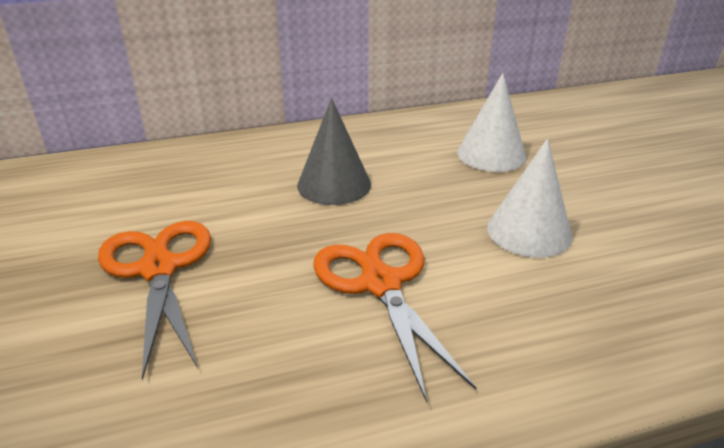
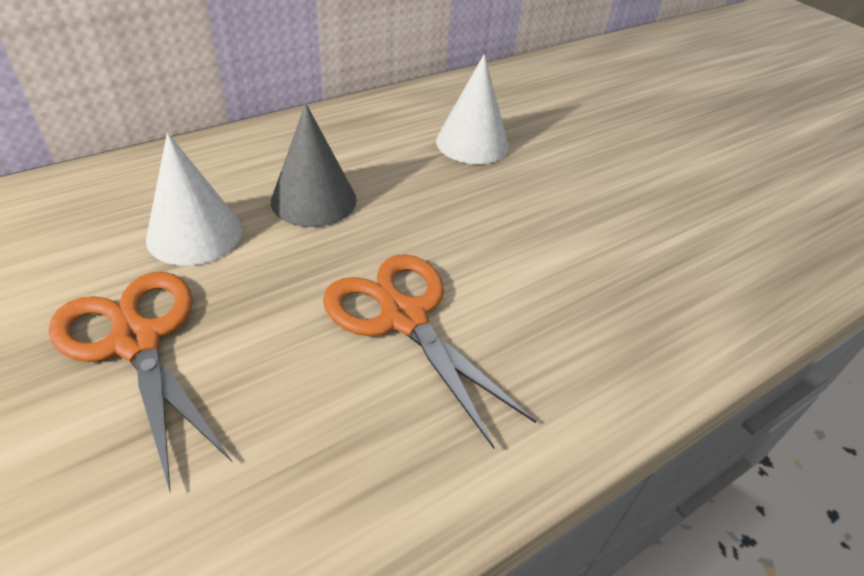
camera: 20 degrees left, 10 degrees up
(529, 232) = (535, 232): white cone -> white cone (194, 234)

